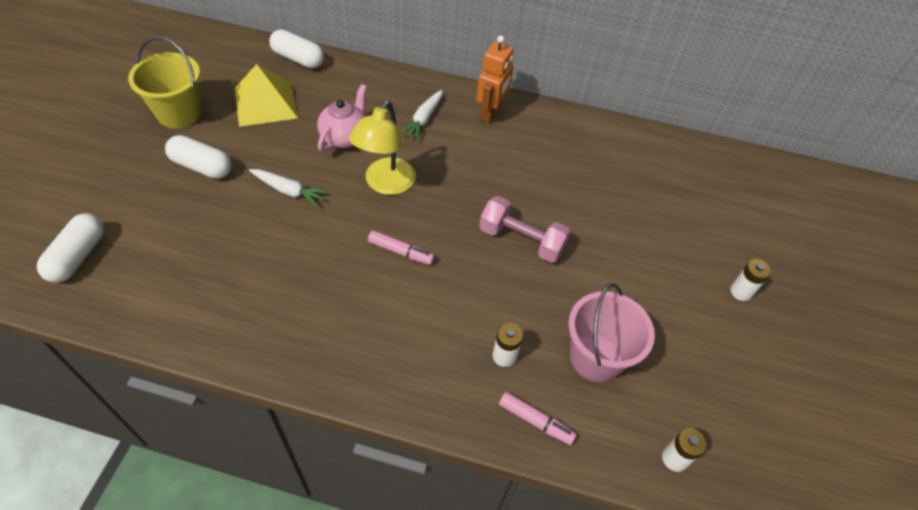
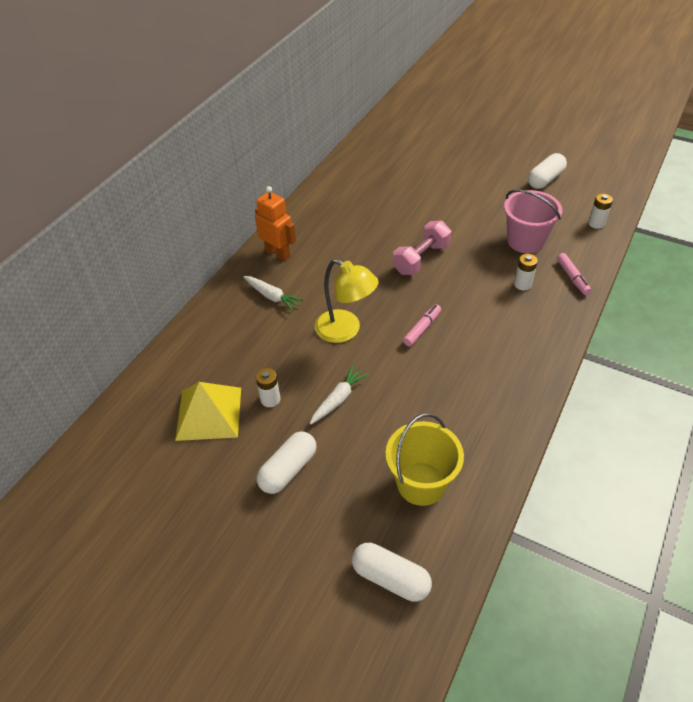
camera: 70 degrees left, 5 degrees down
(179, 113) = (198, 492): yellow bucket -> yellow bucket (421, 483)
(298, 59) = (148, 382): white capsule -> white capsule (545, 179)
(345, 137) = (279, 353): pink teapot -> none
(535, 421) = (572, 277): pink marker -> pink marker turned 120 degrees clockwise
(740, 292) = (479, 168): white battery -> white battery (270, 399)

